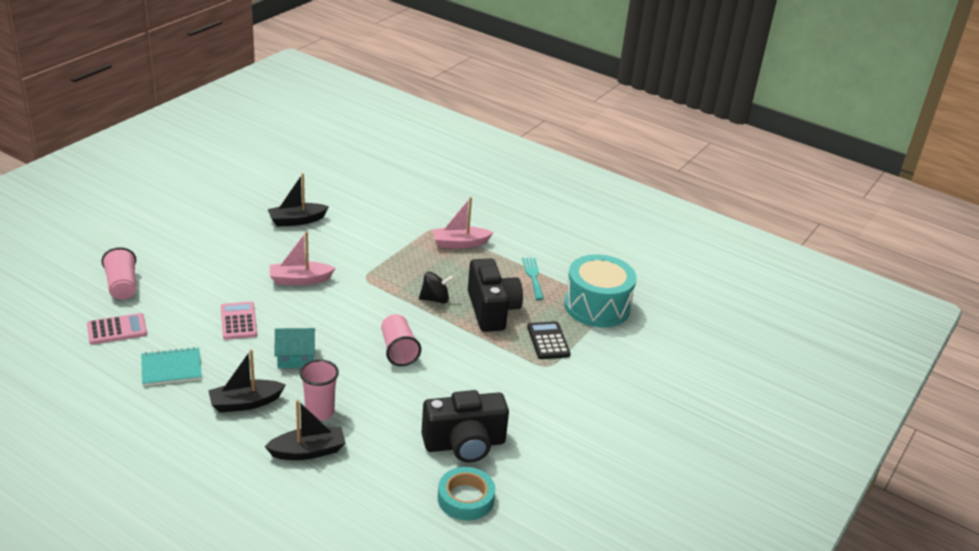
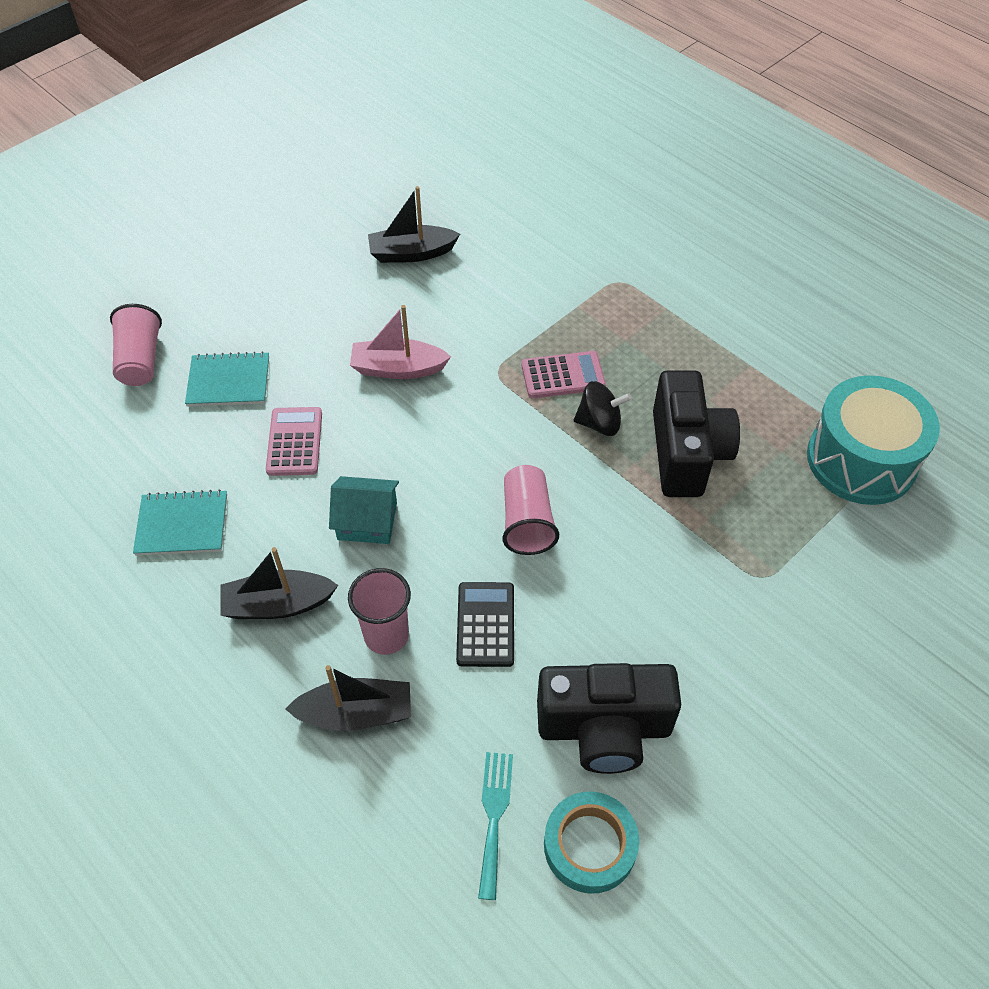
camera: 15 degrees right, 20 degrees up
(117, 330) = (118, 443): pink calculator -> pink calculator (563, 376)
(186, 293) = (229, 381): none -> turquoise notebook
(460, 243) = (654, 314): pink boat -> none
(533, 276) = (763, 389): turquoise fork -> turquoise fork (494, 816)
(548, 341) = (770, 525): black calculator -> black calculator (485, 624)

